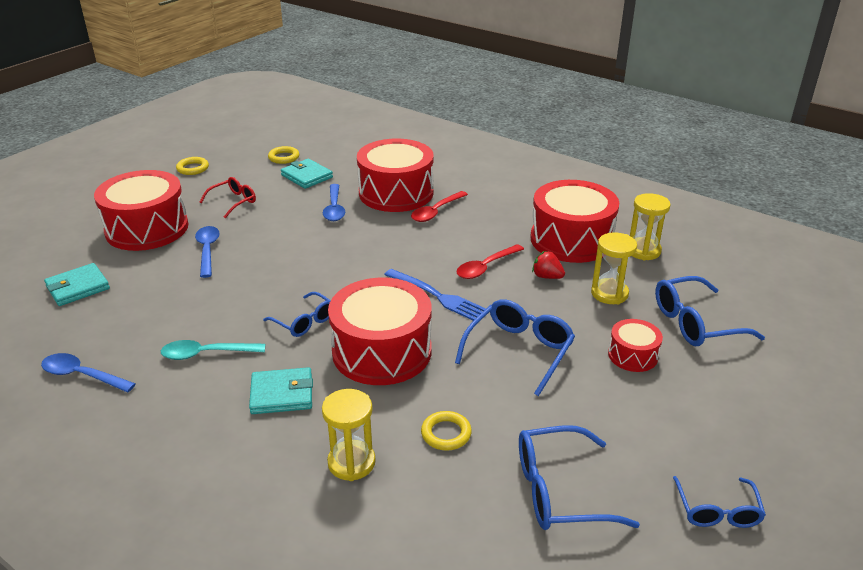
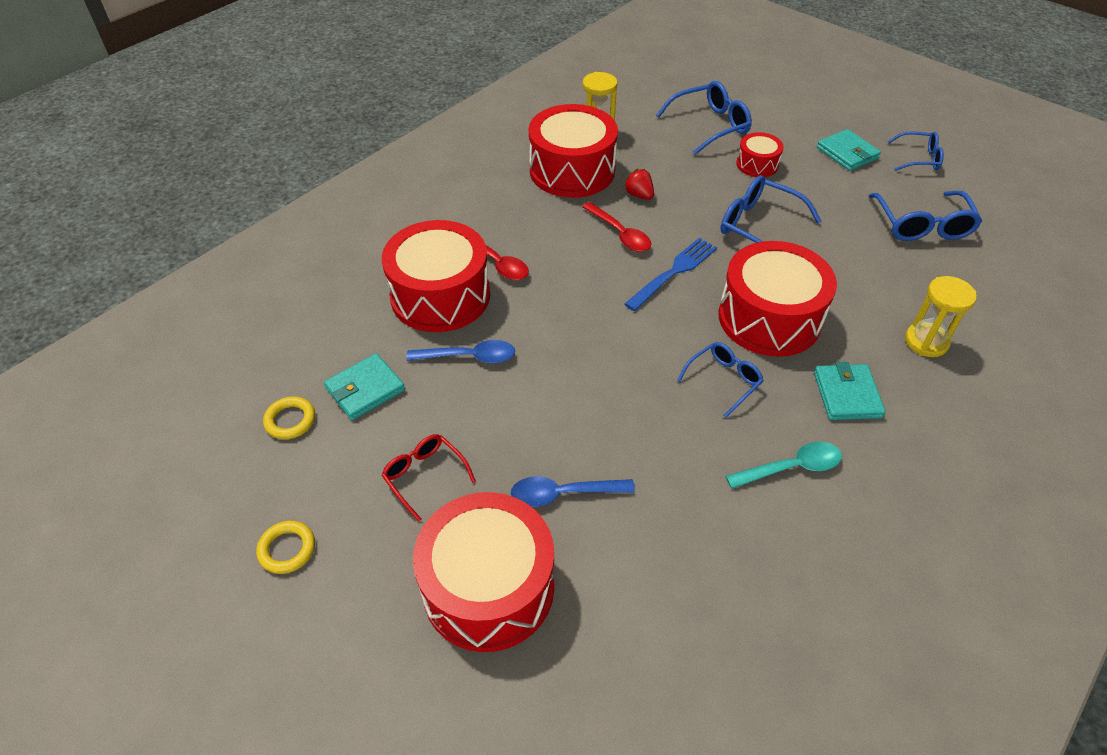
camera: 85 degrees left, 15 degrees up
(78, 287) = (654, 654): turquoise wallet -> turquoise wallet (847, 153)
(82, 375) = (849, 596): blue spoon -> none
(207, 354) = (791, 468): turquoise spoon -> turquoise spoon turned 105 degrees counterclockwise
(446, 434) = (876, 280): yellow ring -> none
(547, 276) = (639, 195): red strawberry -> red strawberry turned 105 degrees clockwise
(609, 294) = (668, 162): yellow hourglass -> none
(695, 323) = (710, 125): blue glasses -> blue glasses turned 105 degrees counterclockwise

